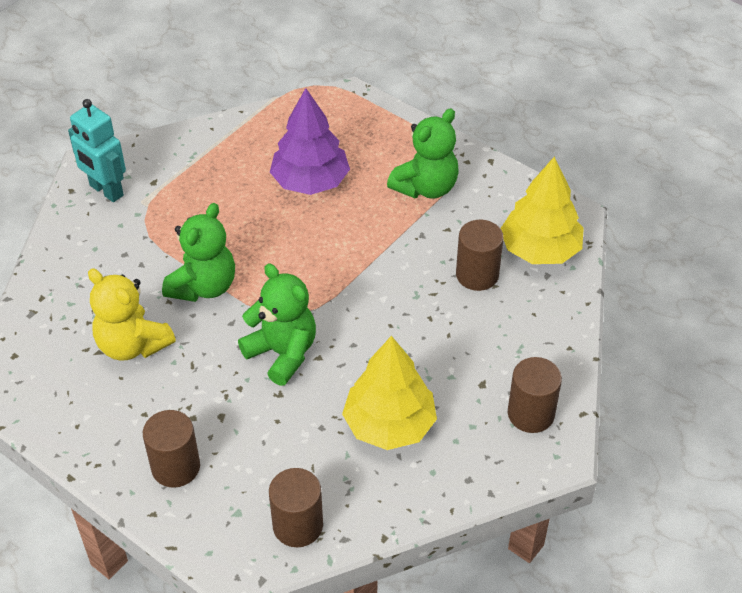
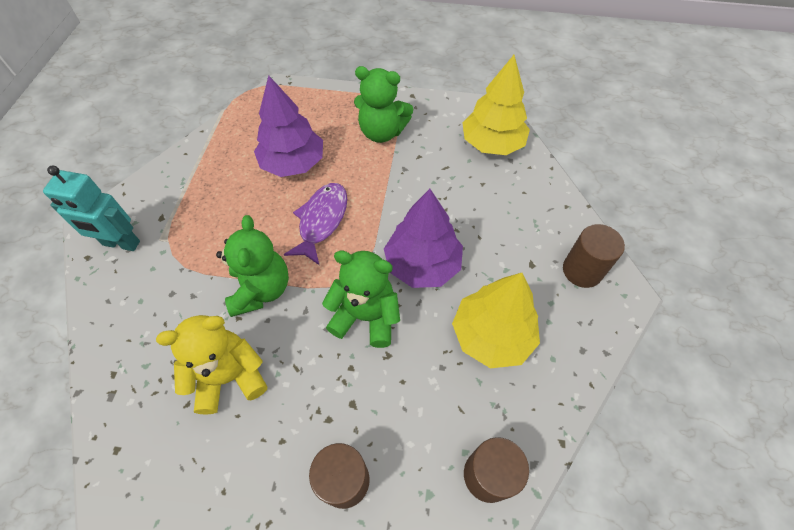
camera: 30 degrees left, 10 degrees up
(132, 345) = (229, 377): yellow teddy bear -> yellow teddy bear turned 150 degrees clockwise
(301, 250) = (321, 221): none -> purple fish
(370, 333) = (422, 264): none -> purple tree
(426, 187) = (382, 132): green teddy bear -> green teddy bear turned 90 degrees clockwise
(477, 275) = (464, 181): brown cylinder -> none

